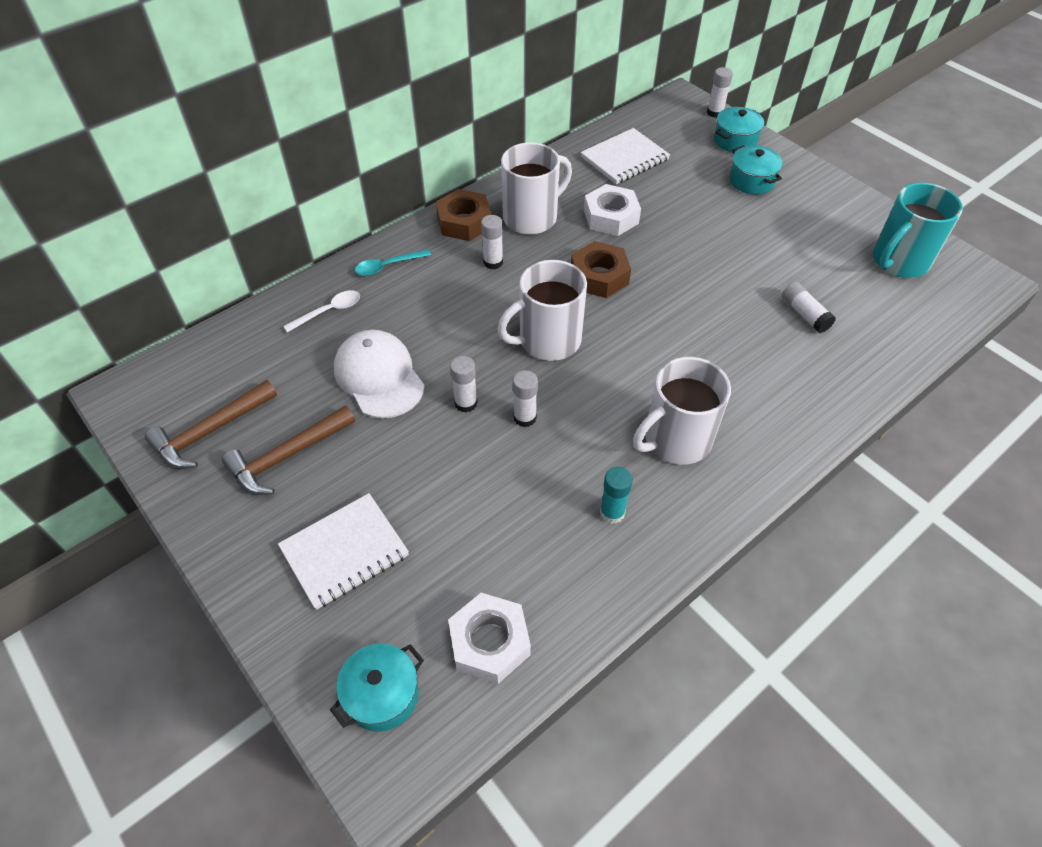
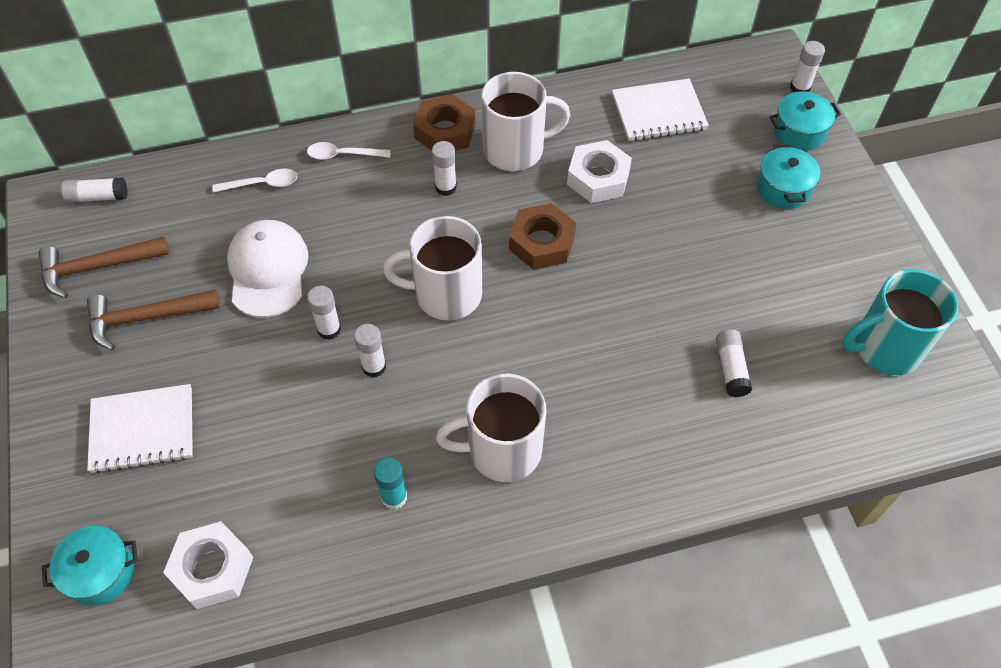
camera: 25 degrees right, 5 degrees up
(174, 373) = (98, 197): none -> white glue stick
(387, 266) = (342, 155): turquoise spoon -> white spoon

